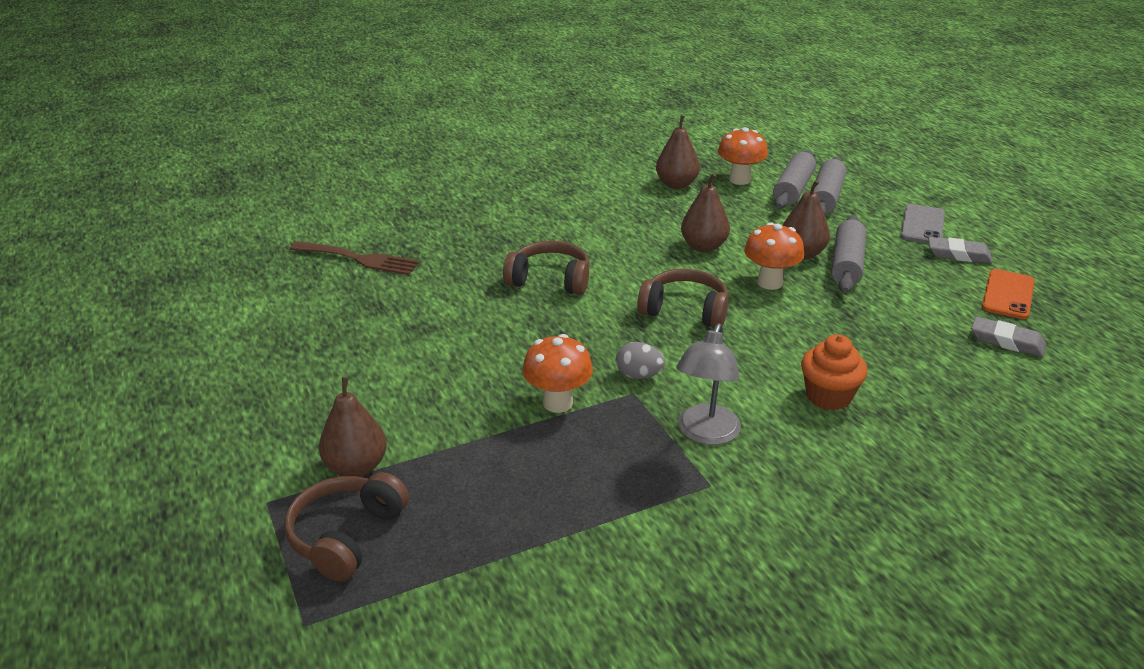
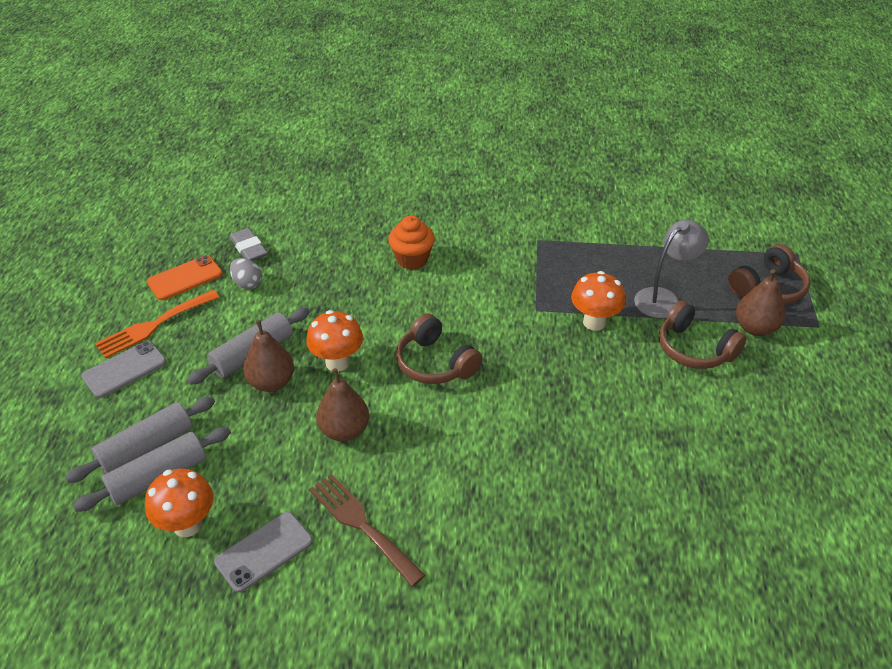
camera: 150 degrees left, 10 degrees up
(359, 259) = (709, 574): brown fork -> brown fork (361, 525)
(550, 280) = (523, 449): brown headphones -> brown headphones (694, 349)
(639, 375) = (521, 321): grey egg -> grey egg (247, 283)
(676, 184) = (264, 551): brown pear -> grey phone
(705, 434) = (513, 266): grey lamp -> grey lamp (664, 298)
(958, 255) = (154, 325): grey eraser -> orange fork

